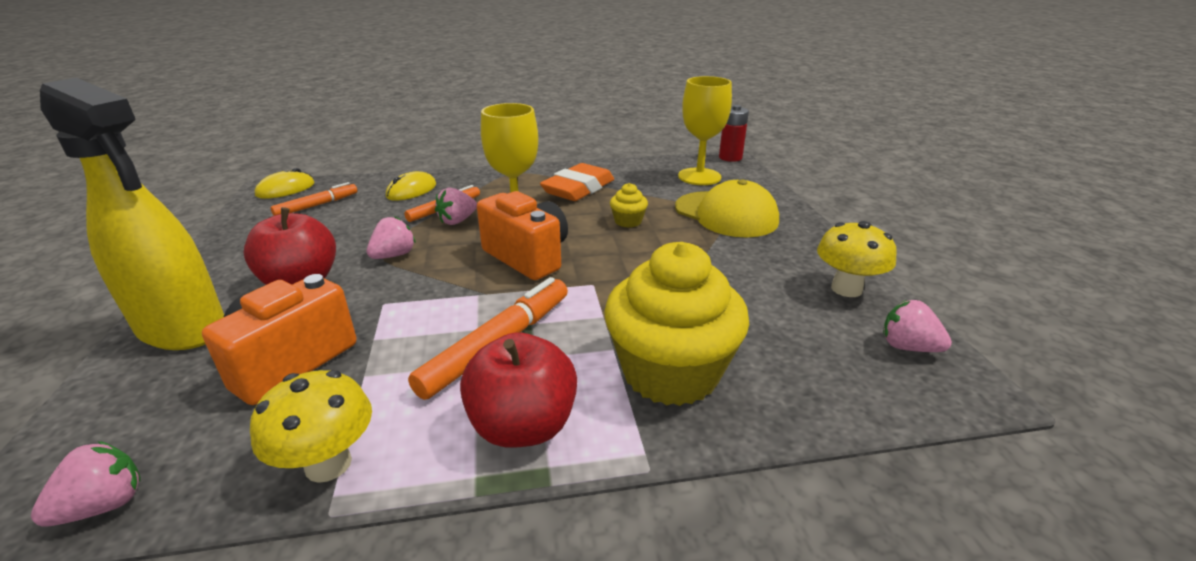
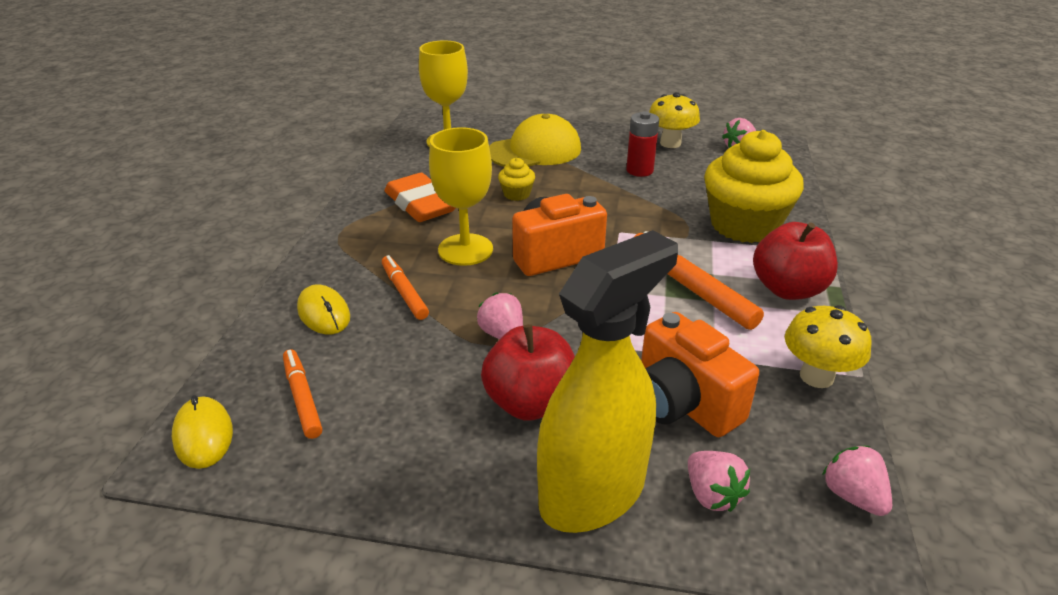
camera: 70 degrees left, 5 degrees up
(457, 221) = (444, 286): pink strawberry -> pink strawberry (712, 495)
(730, 157) = (417, 117): red battery -> red battery (639, 170)

